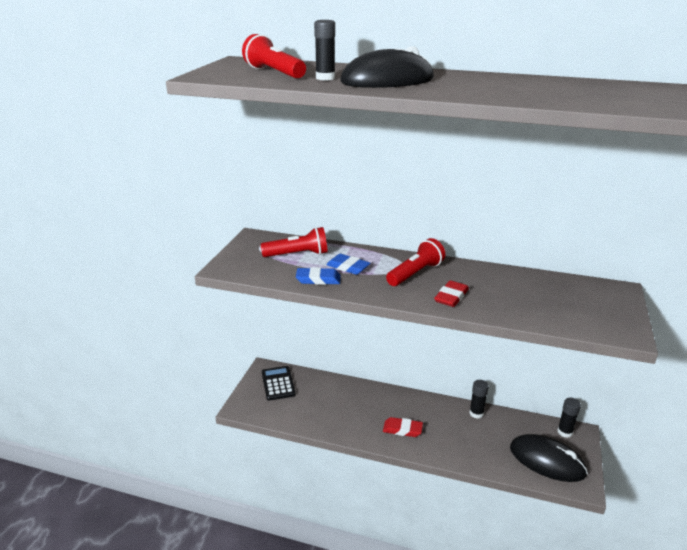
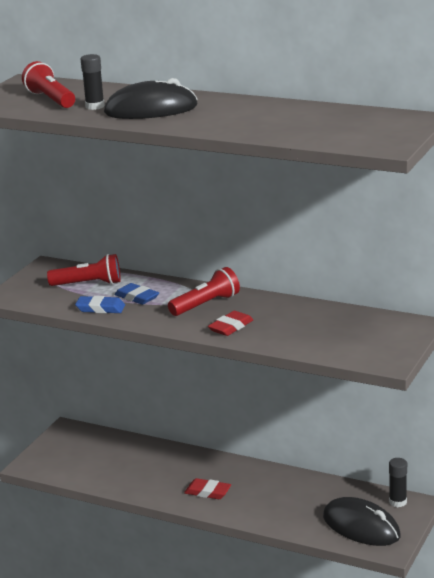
camera: 10 degrees right, 5 degrees down
(278, 383) = (78, 443): black calculator -> none
(476, 413) = (301, 480): black glue stick -> none

